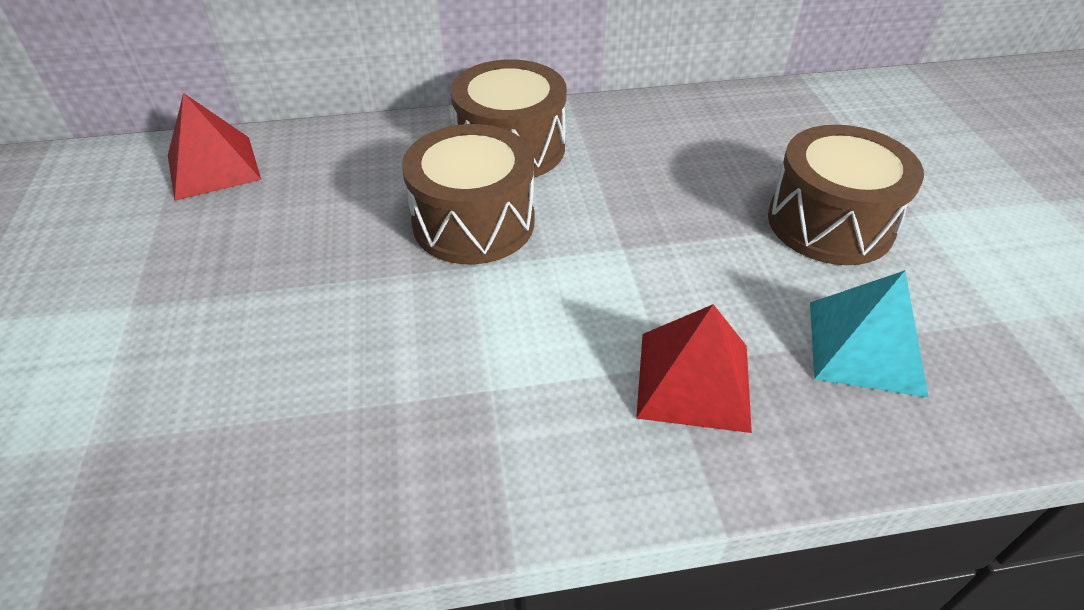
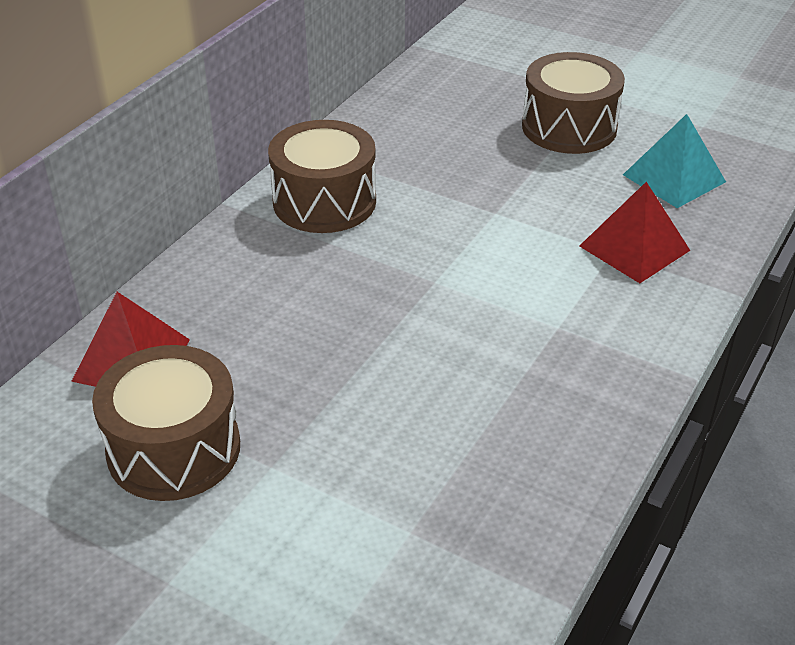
camera: 50 degrees left, 5 degrees down
(473, 222) = (389, 259): brown drum -> brown drum (174, 449)

